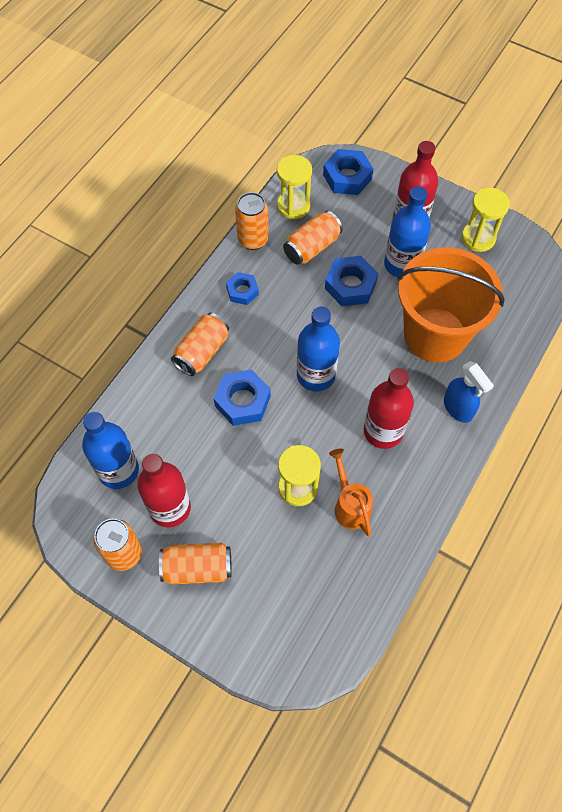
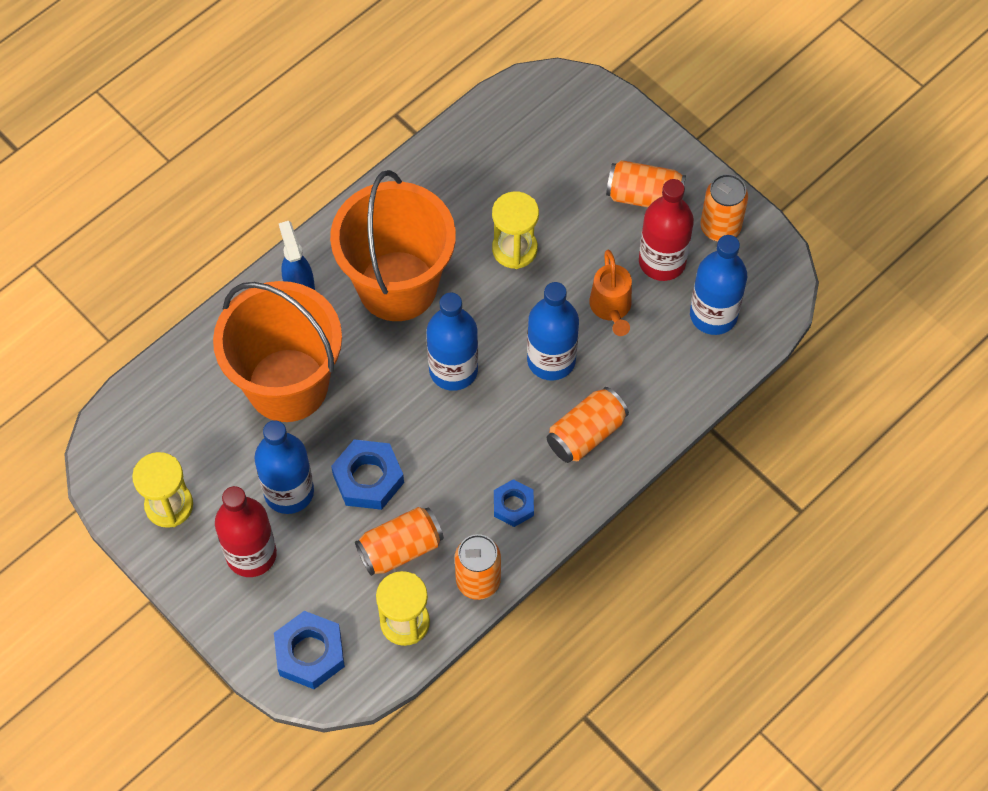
camera: 165 degrees left, 0 degrees up
(242, 401) = (551, 360): blue nut -> blue bottle
(350, 505) = (463, 218): orange watering can -> orange watering can (611, 308)
(383, 431) = (397, 286): red bottle -> orange bucket

